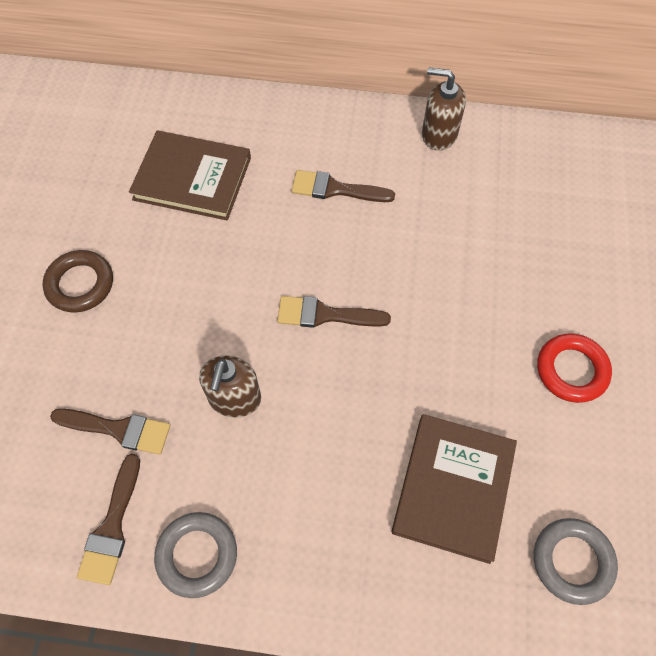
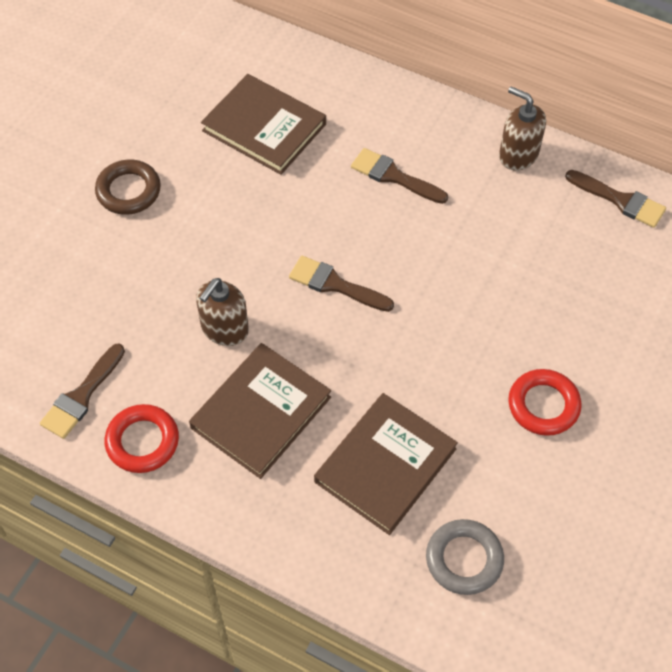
camera: 20 degrees right, 5 degrees down
(118, 429) = (116, 321): brown brush -> brown brush (620, 200)
(197, 555) = (142, 441): grey ring -> red ring
(307, 476) = (261, 413): none -> brown book

